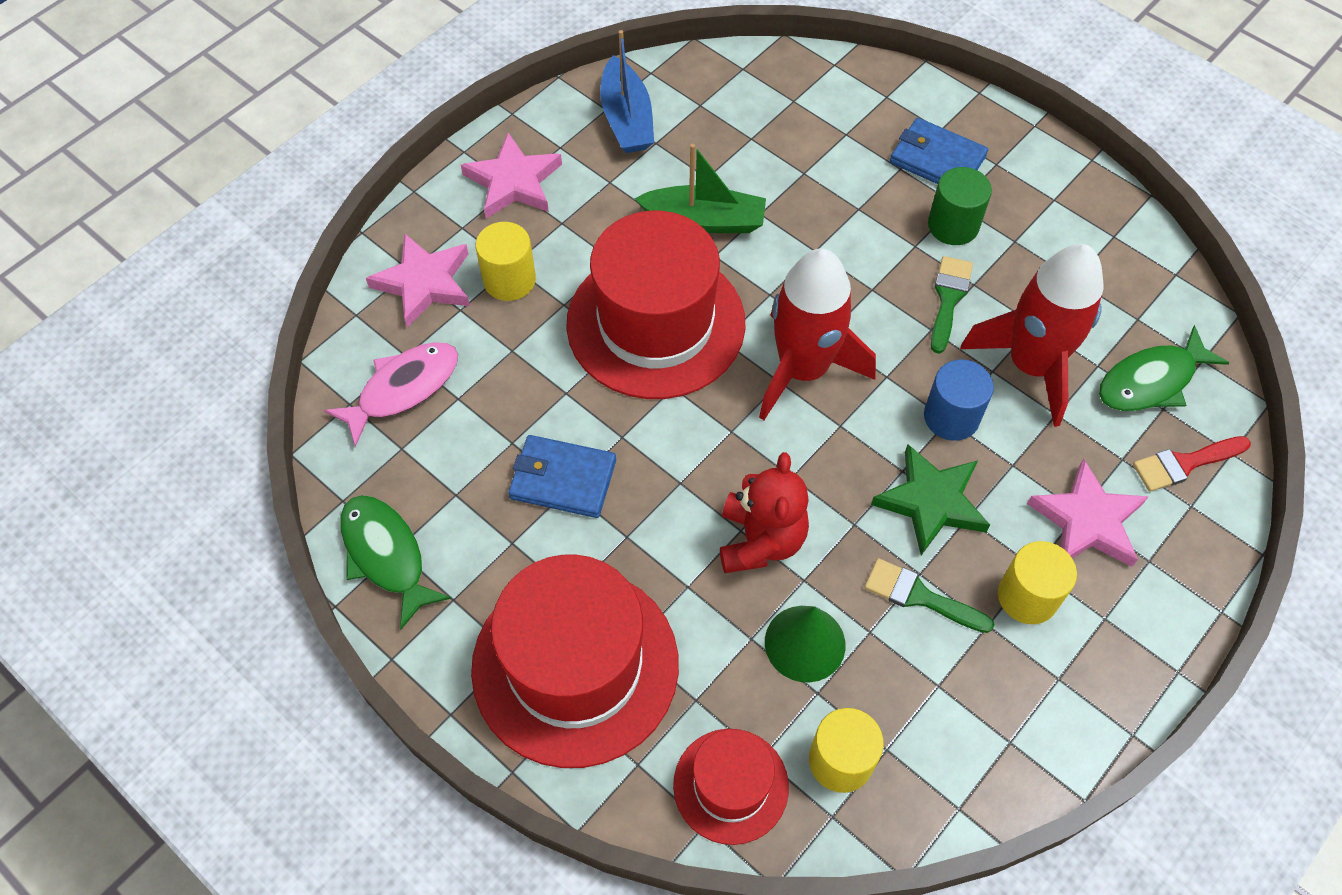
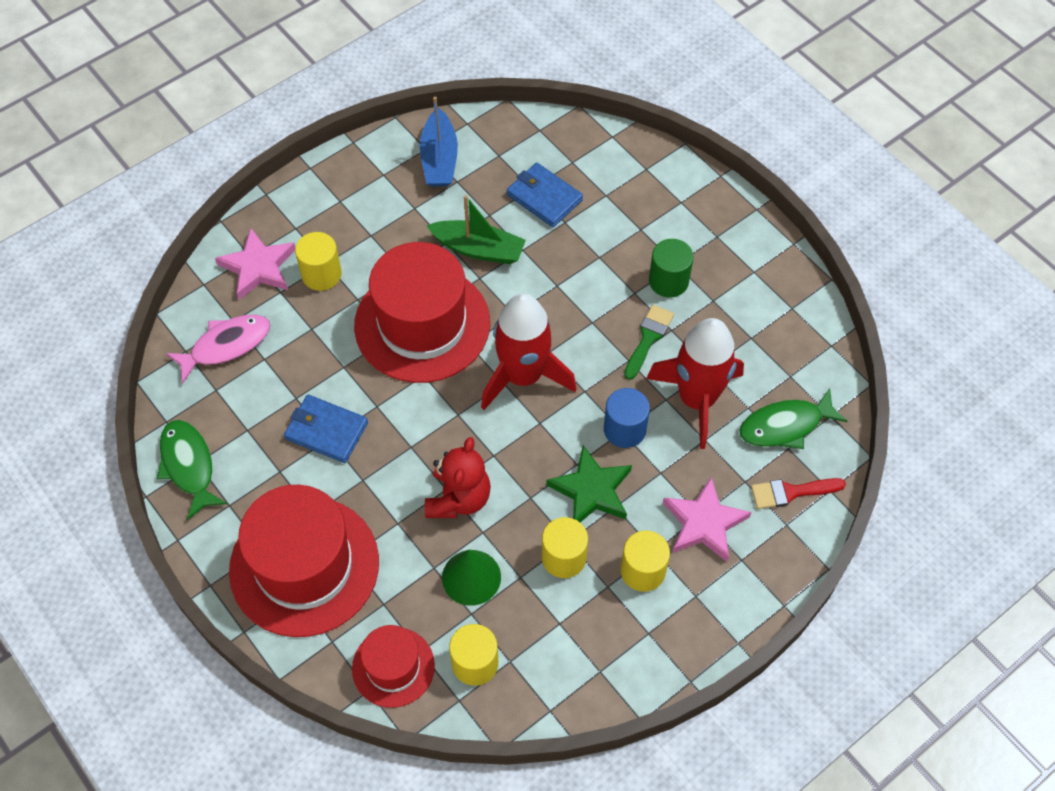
camera: 10 degrees right, 0 degrees up
(513, 182) = (342, 197): pink star -> none
(920, 596) = (563, 557): green brush -> yellow cylinder
(937, 159) = (671, 226): blue wallet -> blue wallet (544, 197)

